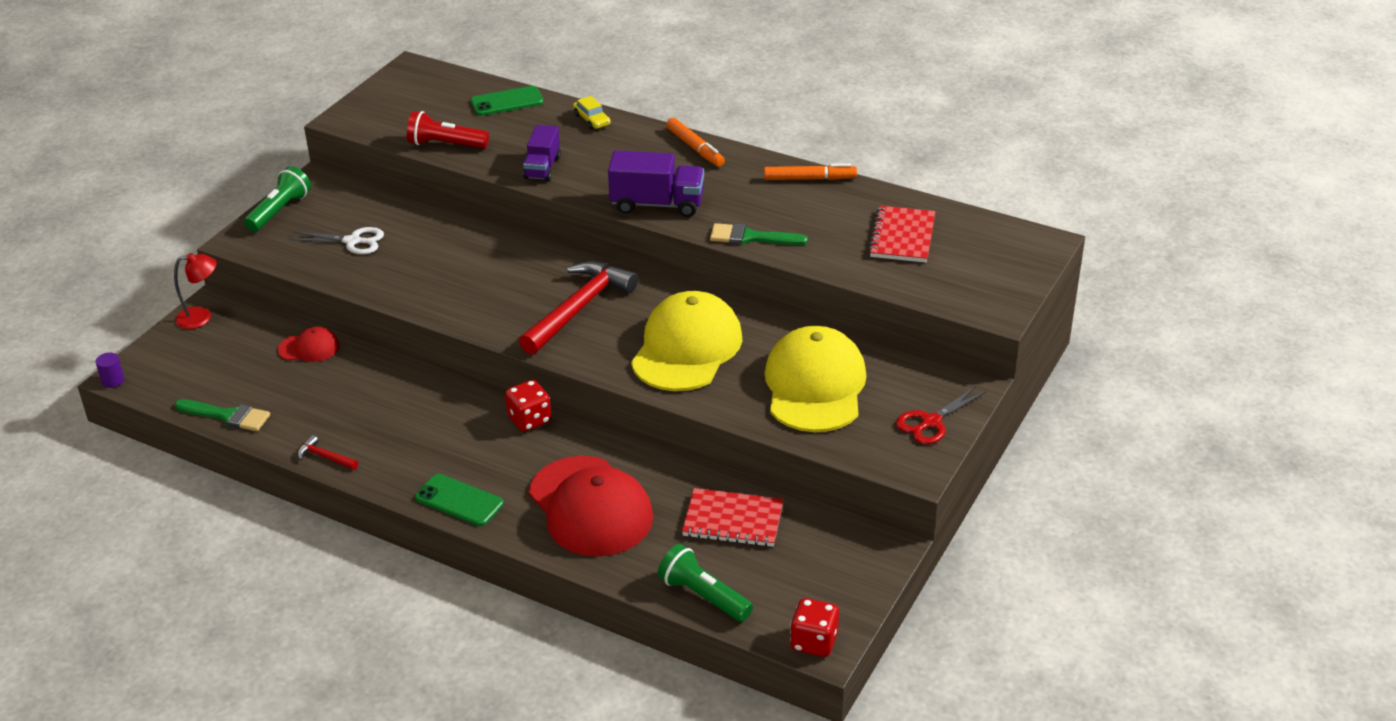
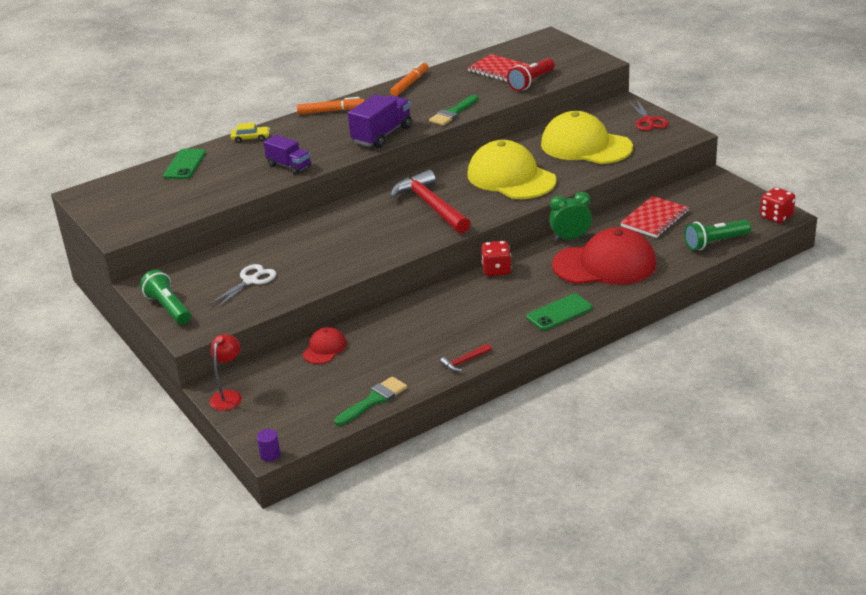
camera: 60 degrees left, 5 degrees down
(445, 145) = (212, 197): red flashlight -> red flashlight (531, 82)
(638, 458) = (570, 238): none -> green clock

